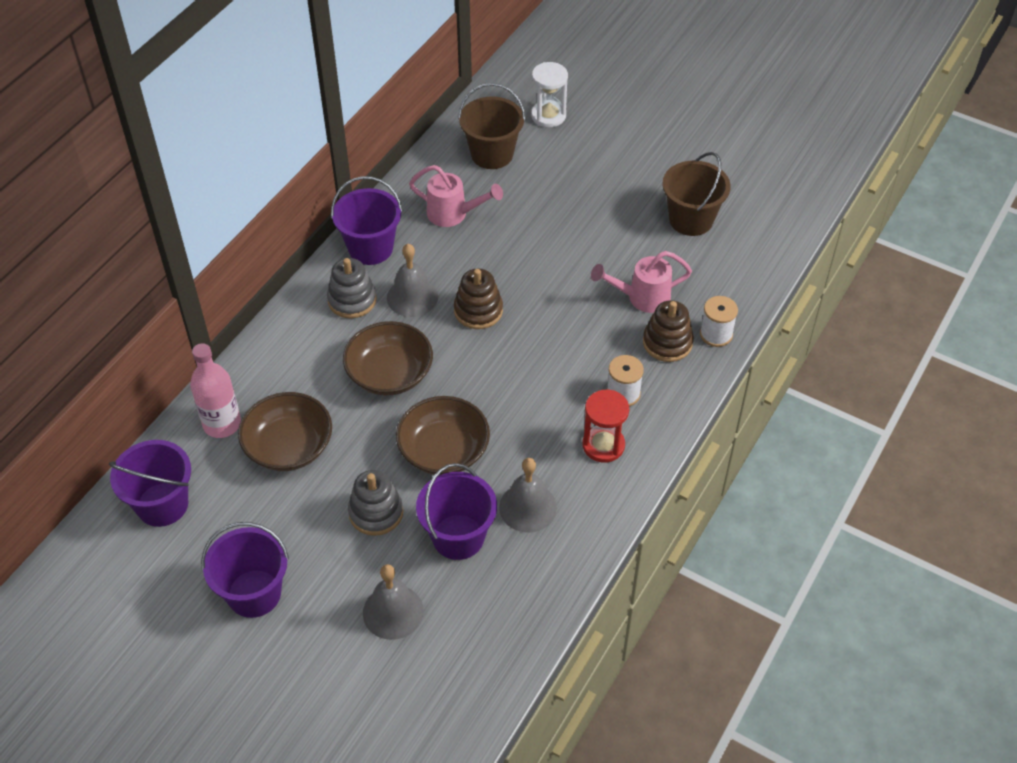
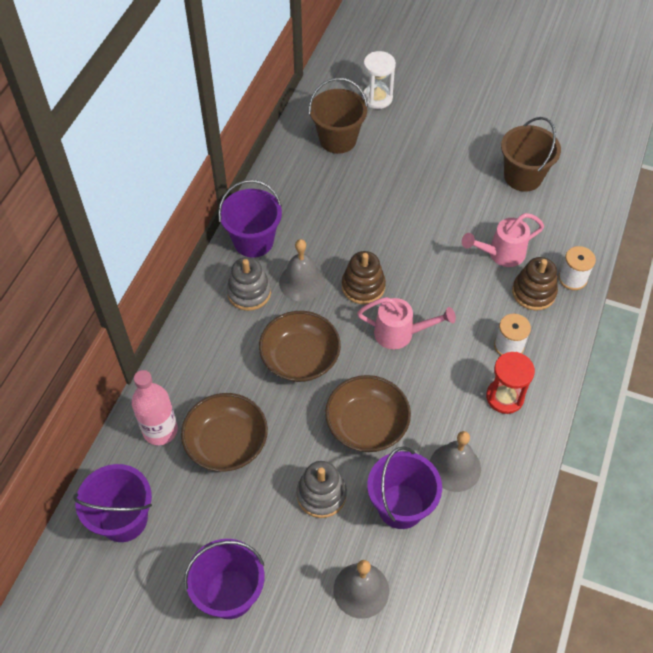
camera: 10 degrees left, 5 degrees up
(454, 214) = (319, 199): pink watering can -> pink watering can (401, 334)

